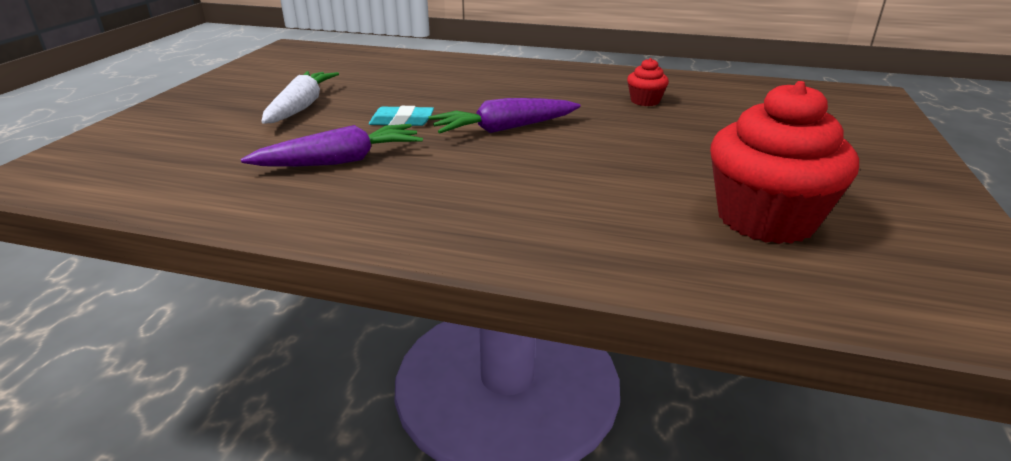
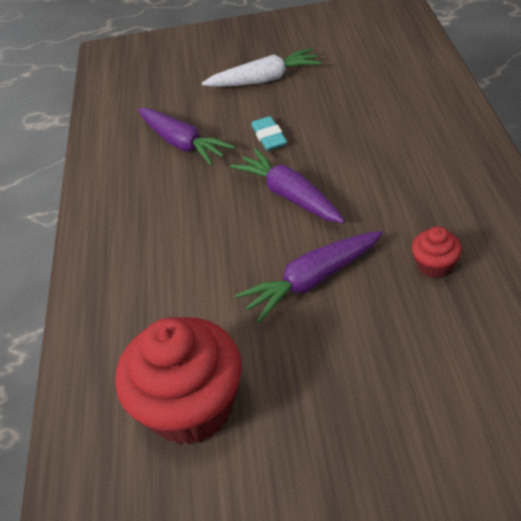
camera: 75 degrees right, 15 degrees up
(629, 140) = (313, 280): none -> purple carrot

